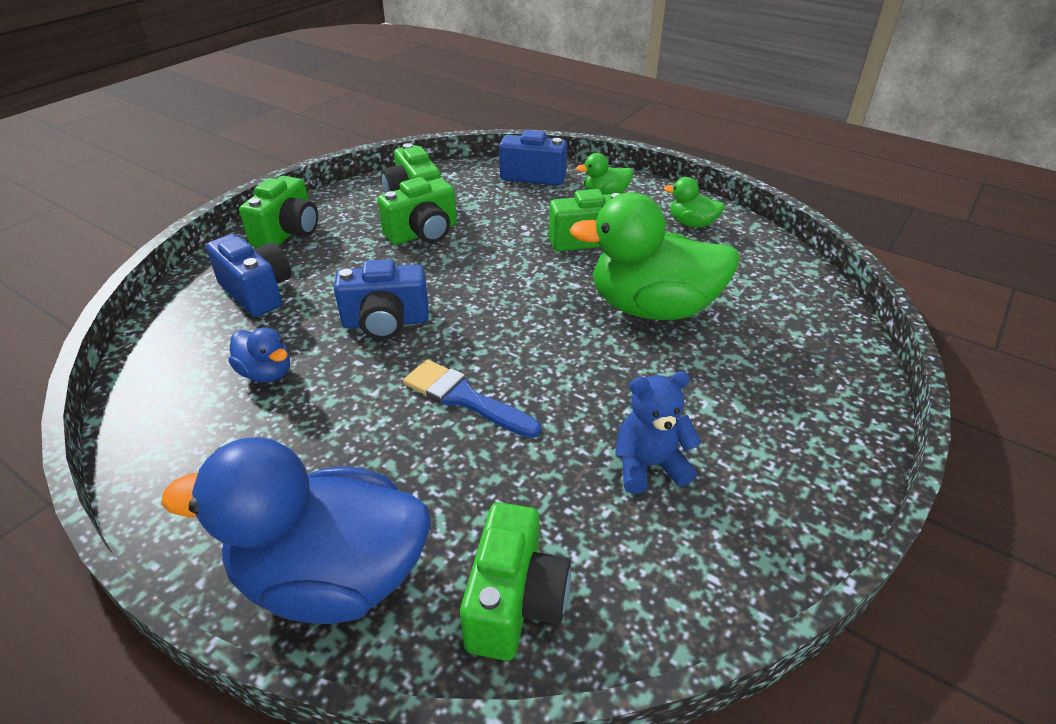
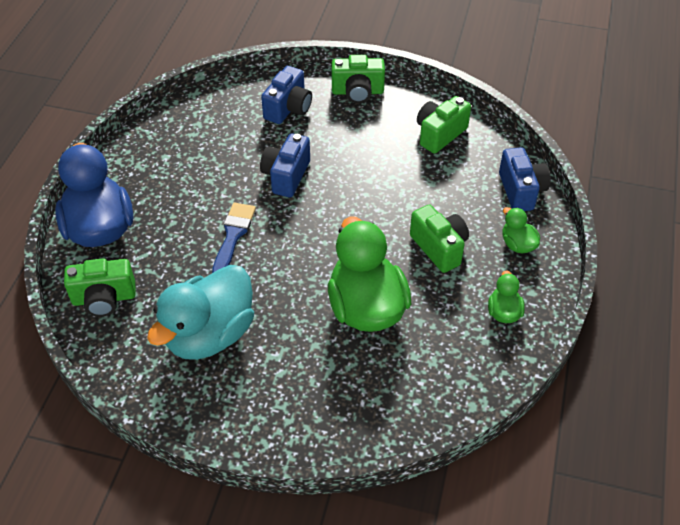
camera: 70 degrees right, 10 degrees up
(266, 373) = (220, 145): blue duck -> none
(386, 322) = (286, 176): blue camera -> blue camera turned 45 degrees clockwise
(423, 233) = (394, 156): green camera -> none
(649, 465) = (209, 335): blue teddy bear -> turquoise duck

